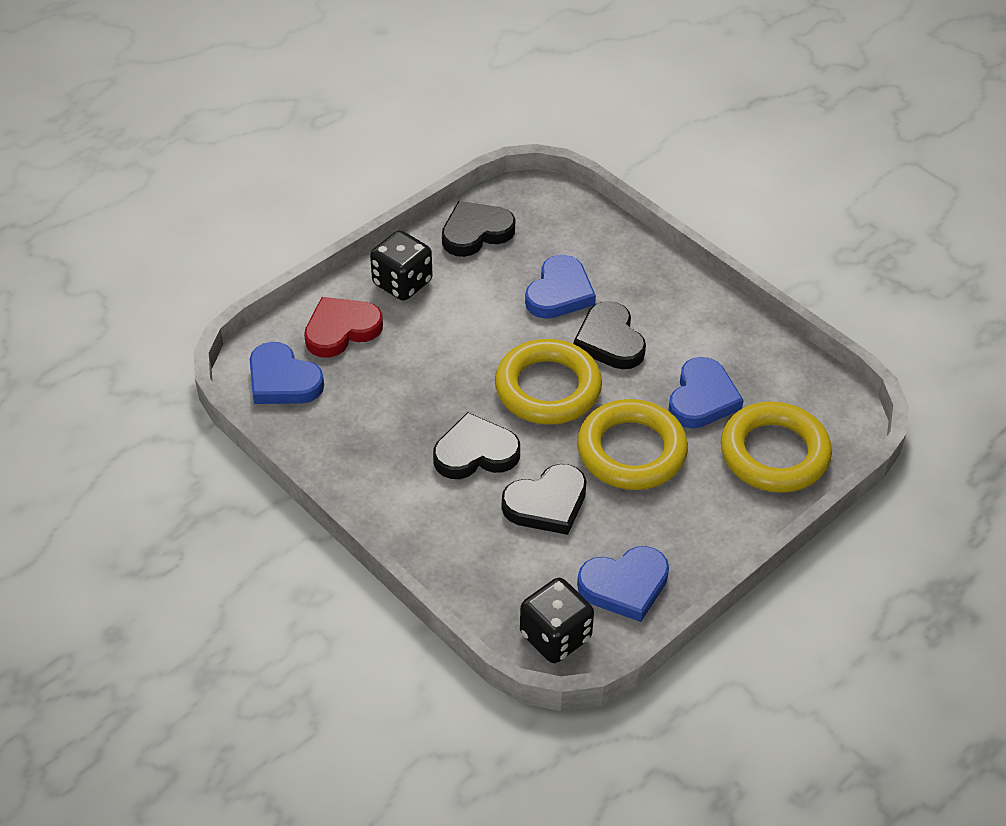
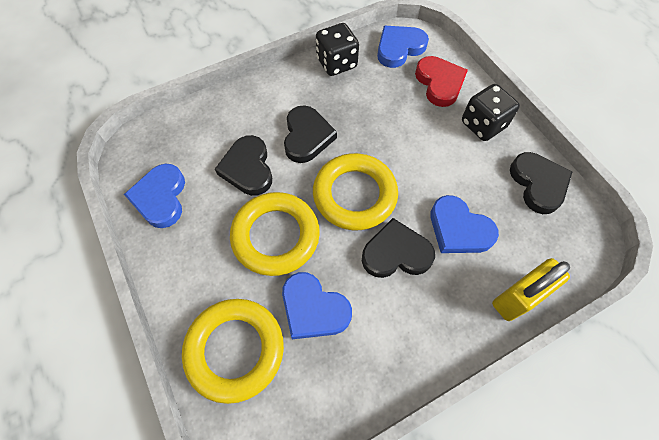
camera: 105 degrees right, 15 degrees up
(555, 636) = (143, 148): black dice -> black dice (336, 63)
(621, 243) = (517, 298): none -> yellow padlock

